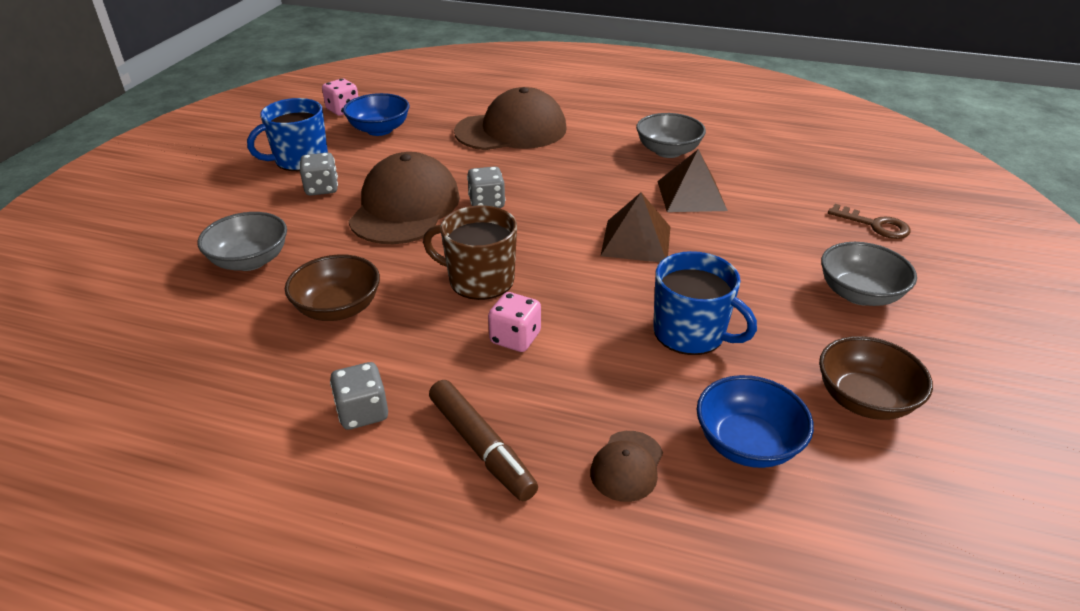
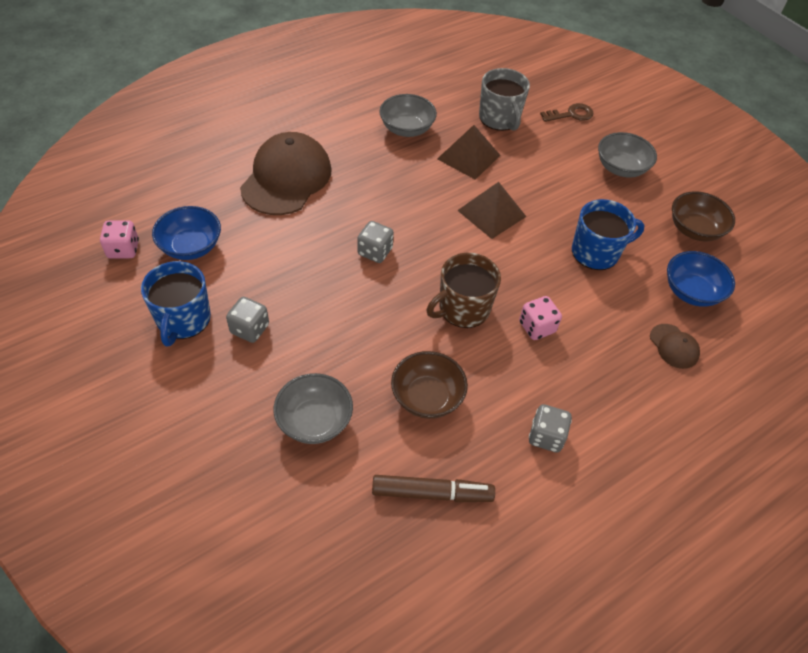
camera: 55 degrees left, 15 degrees up
(405, 207) = (333, 296): brown cap -> none
(481, 447) = (617, 397): brown marker -> brown marker (432, 493)
(778, 188) = (499, 118): none -> grey mug

